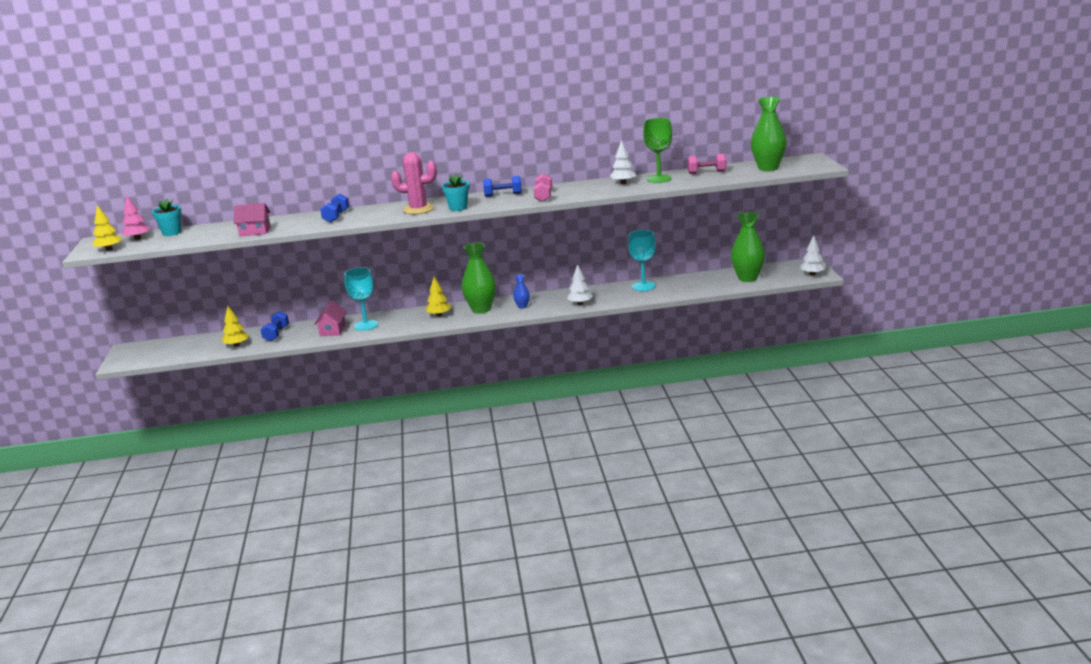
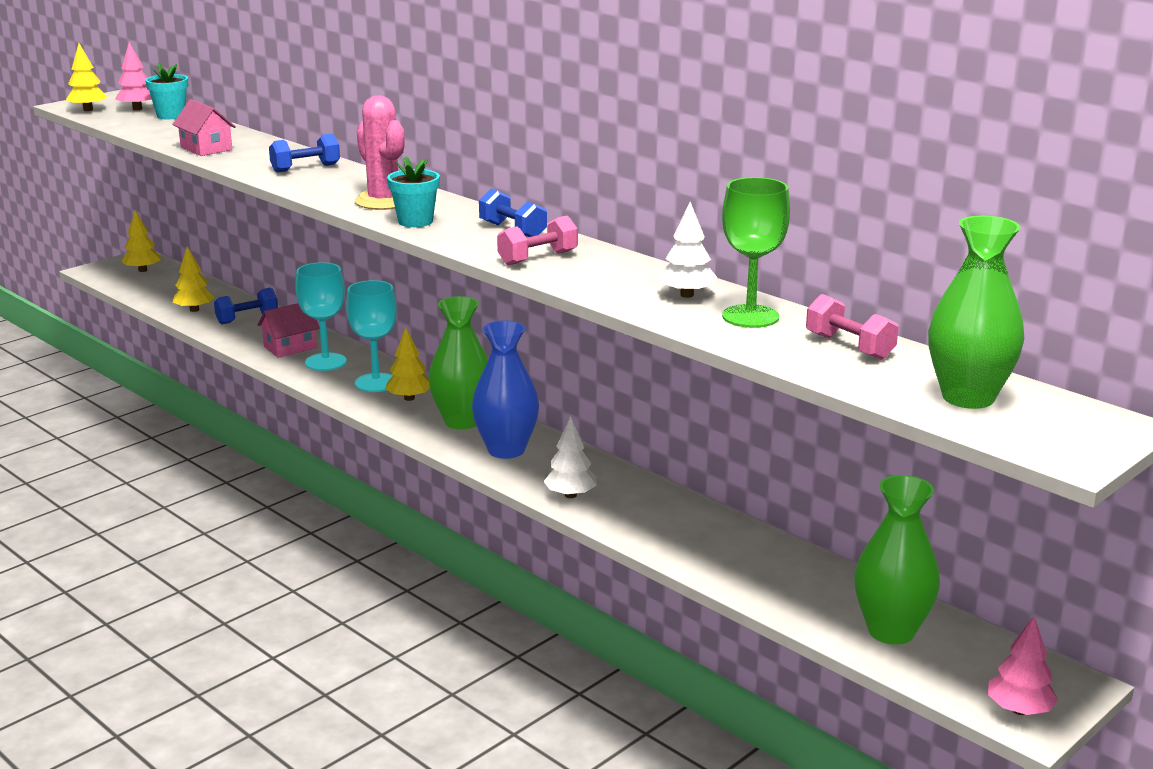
camera: 50 degrees right, 0 degrees up
(148, 350) = (142, 270): none -> yellow tree
(522, 306) = (506, 450): blue vase -> blue vase, size x2.05
(643, 286) = (713, 528): turquoise goblet -> turquoise goblet (376, 383)
(812, 274) = (1019, 710): white tree -> pink tree

